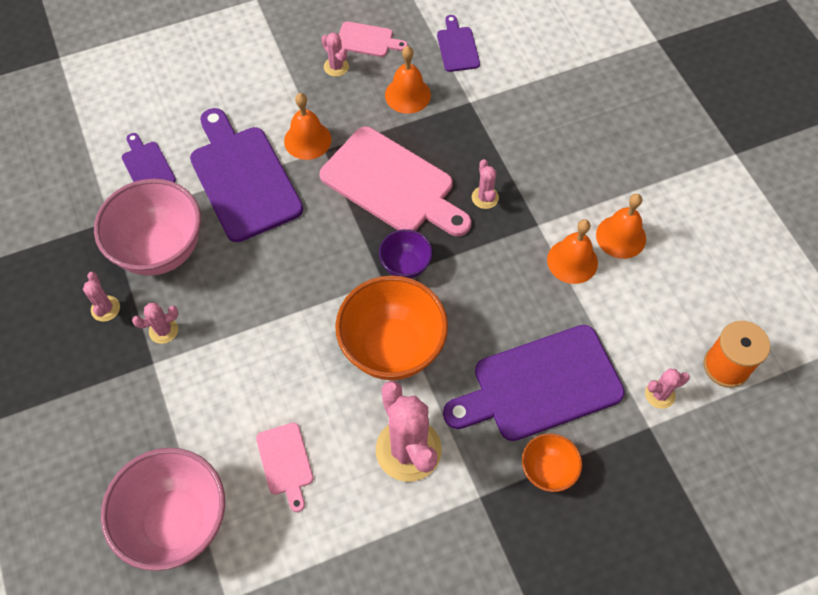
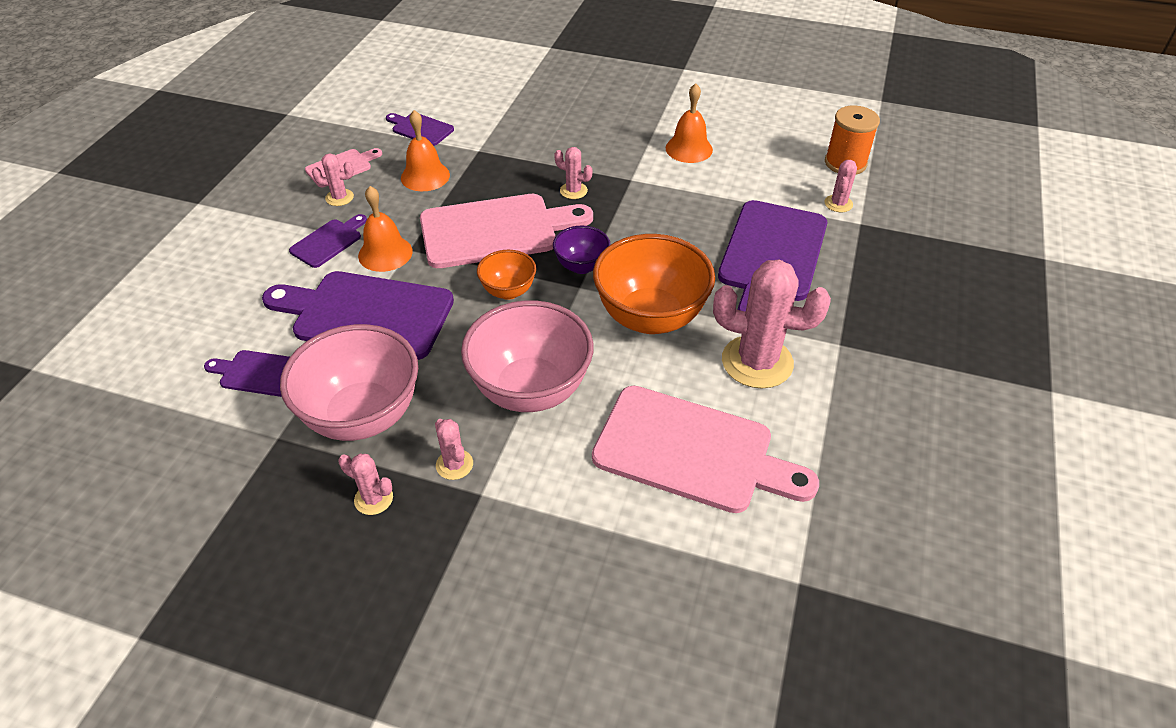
camera: 50 degrees left, 15 degrees down
(163, 330) = (454, 464): pink cactus -> pink cactus turned 45 degrees counterclockwise
(177, 522) = (678, 575): pink bowl -> pink bowl (530, 390)
(285, 462) = (692, 451): pink cutting board -> pink cutting board, size x2.07
(288, 100) = (329, 242): none -> purple cutting board
(547, 470) = (850, 293): orange bowl -> orange bowl (508, 291)
(572, 261) = (682, 181): orange bell -> none

